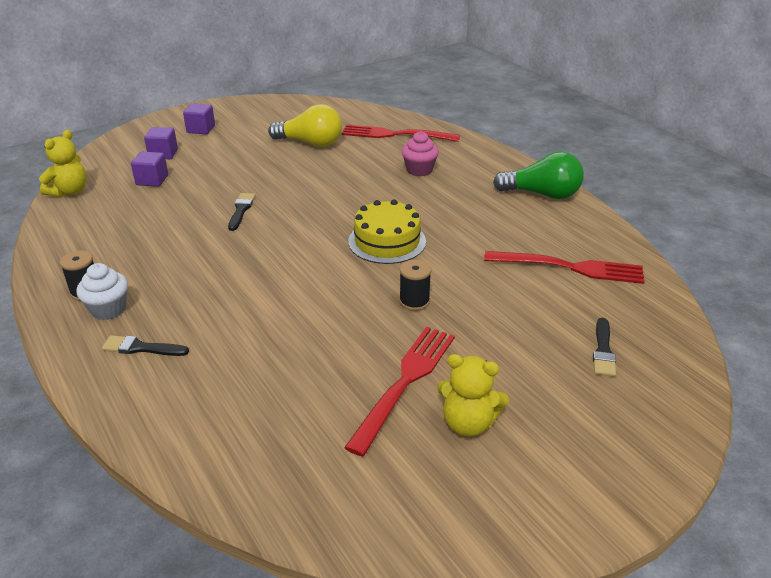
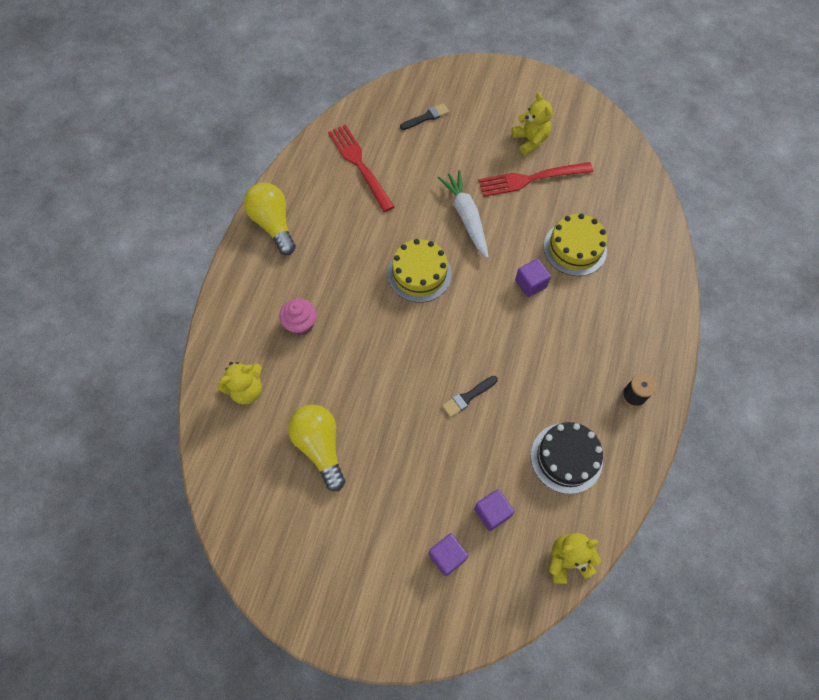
camera: 130 degrees left, 30 degrees up
(108, 309) = (630, 364): white cupcake -> none
(118, 228) = (566, 458): none -> black cake
(141, 348) = (633, 313): black brush -> none
(201, 129) = (375, 578): purple cube -> purple cube (530, 284)
(269, 356) = (575, 248): none -> yellow cake
(395, 135) = (246, 390): red fork -> yellow teddy bear
(414, 301) = (466, 217): black spool -> white carrot
(542, 194) = (273, 224): green light bulb -> yellow light bulb

